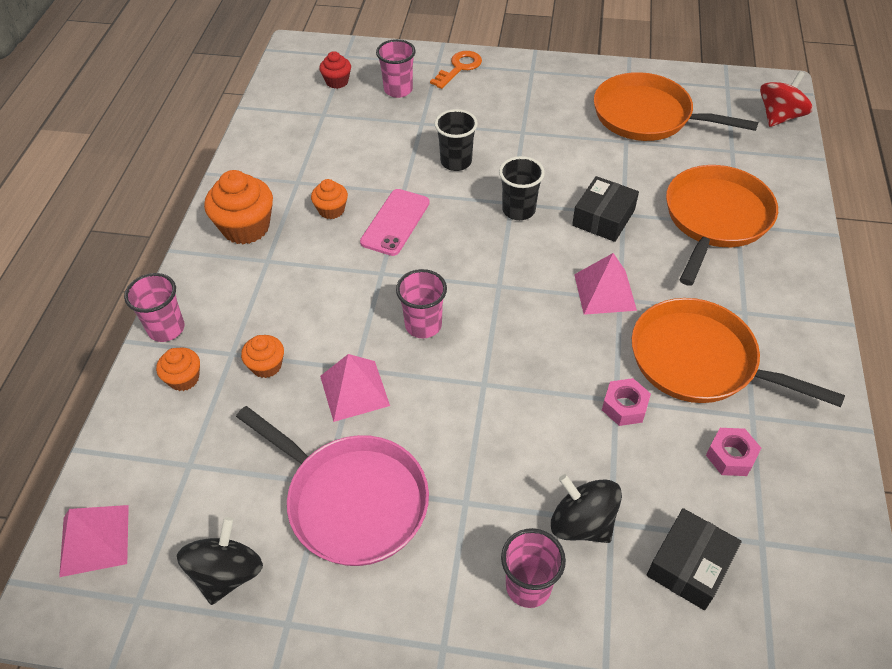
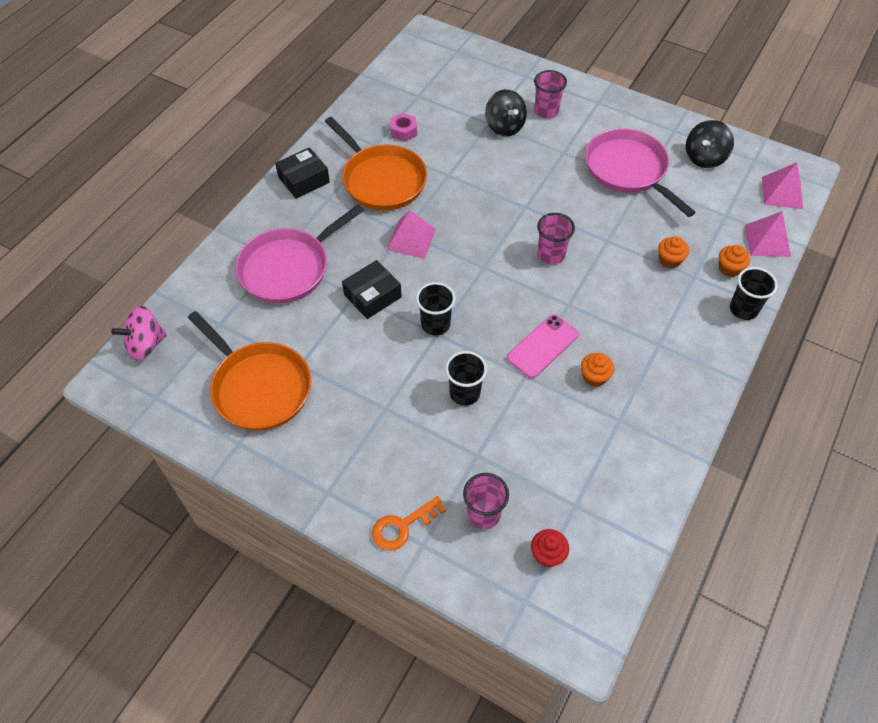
camera: 160 degrees left, 5 degrees up
(166, 329) = (743, 309): pink cup -> black cup
(246, 227) = (674, 383): orange cupcake -> none
(354, 390) = (612, 227): pink pyramid -> pink pyramid (767, 240)
(624, 406) = (445, 170): pink nut -> none
(689, 565) = (461, 97): black box -> black box (304, 180)
(715, 218) = (288, 268): orange pan -> pink pan
(779, 117) = (146, 345): red spinning top -> pink spinning top

